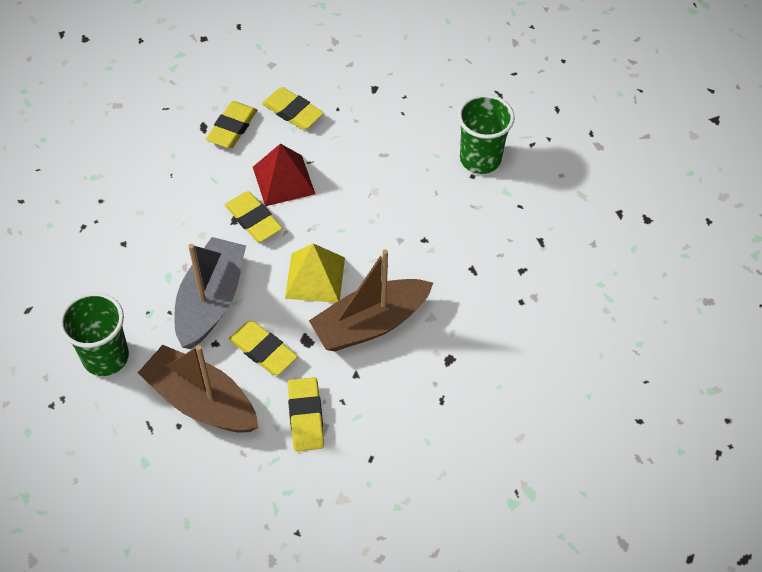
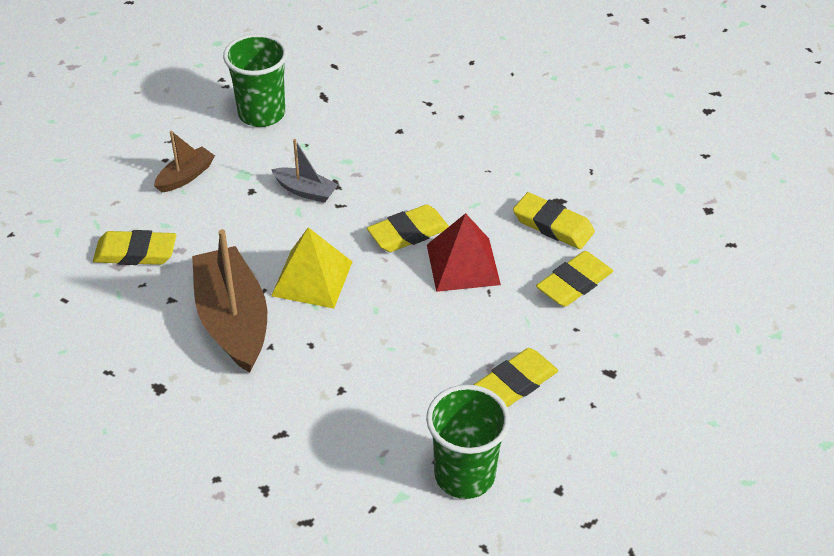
camera: 100 degrees right, 10 degrees down
(201, 401) = (185, 176): brown boat -> brown boat, size x0.50
(211, 301) = (305, 191): grey boat -> grey boat, size x0.50
(263, 350) = (229, 226): yellow eraser -> yellow eraser (515, 383)

